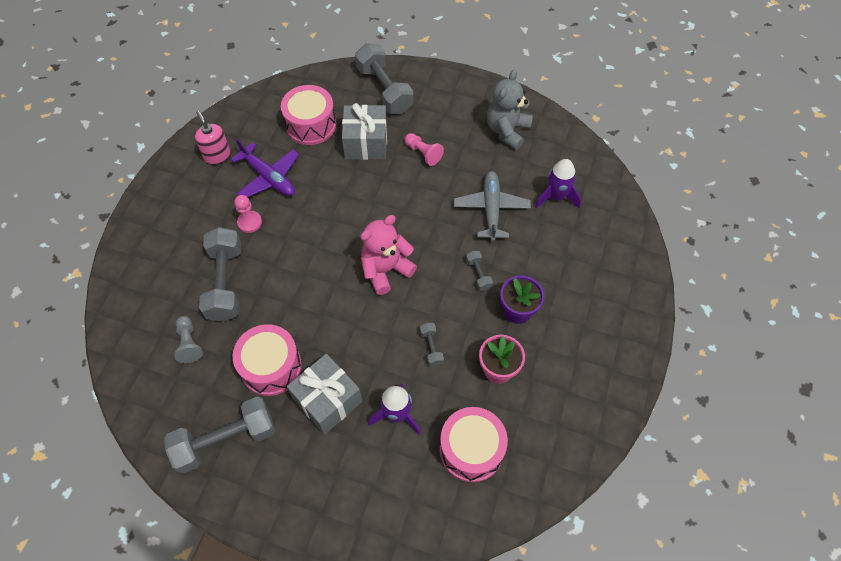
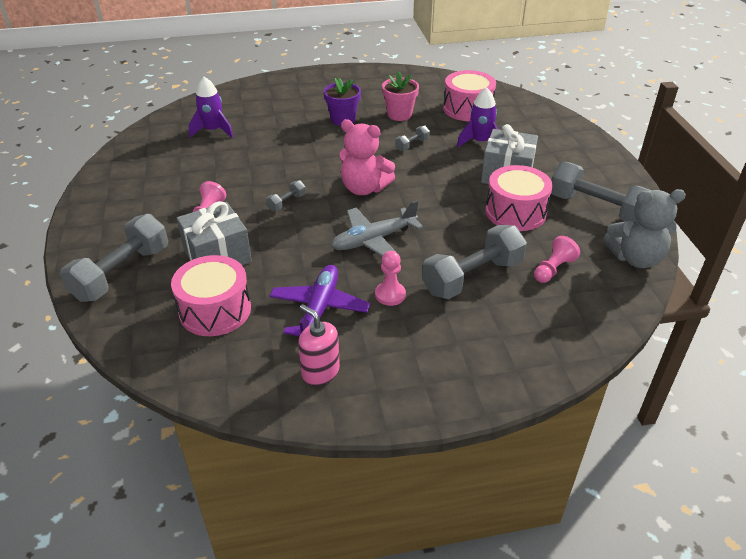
camera: 120 degrees left, 20 degrees down
(189, 343) = (553, 269): grey pawn -> pink pawn
(217, 156) = (320, 372): pink soap dispenser -> pink soap dispenser turned 105 degrees clockwise
(478, 274) = (325, 144): grey dumbbell -> grey dumbbell (287, 202)
(491, 209) = (251, 156): grey plane -> grey plane (373, 240)
(507, 131) = (145, 174): grey teddy bear -> grey teddy bear (635, 258)

